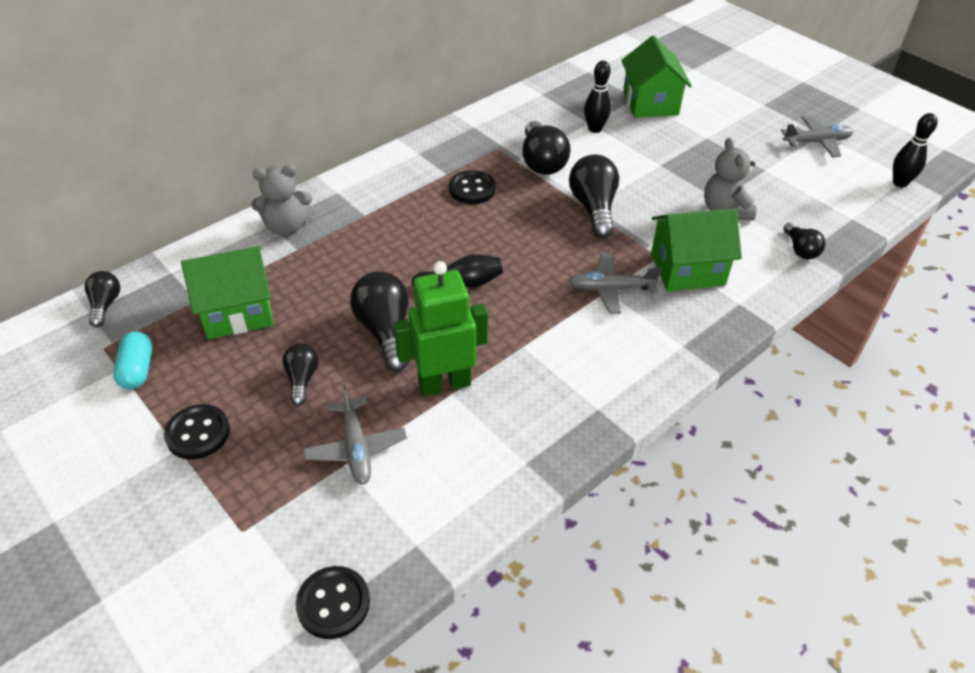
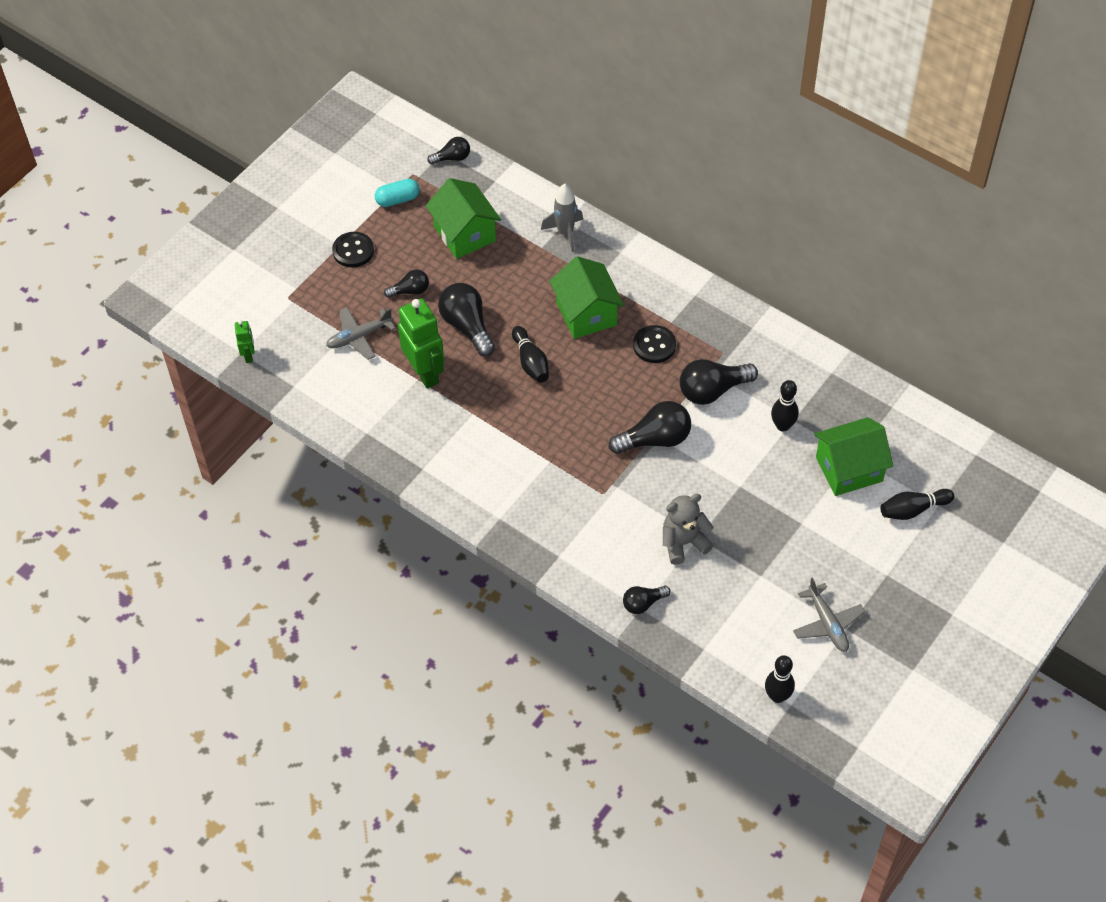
camera: 80 degrees right, 10 degrees up
(286, 227) = (565, 233): grey teddy bear -> grey rocket
(333, 603) = (249, 355): black button -> green robot
(385, 331) = (467, 326): black light bulb -> black light bulb turned 90 degrees counterclockwise
(610, 289) = (552, 463): grey plane -> none
(687, 269) = (592, 516): green house -> green house (586, 313)
(697, 80) = (913, 509): none -> black bowling pin

